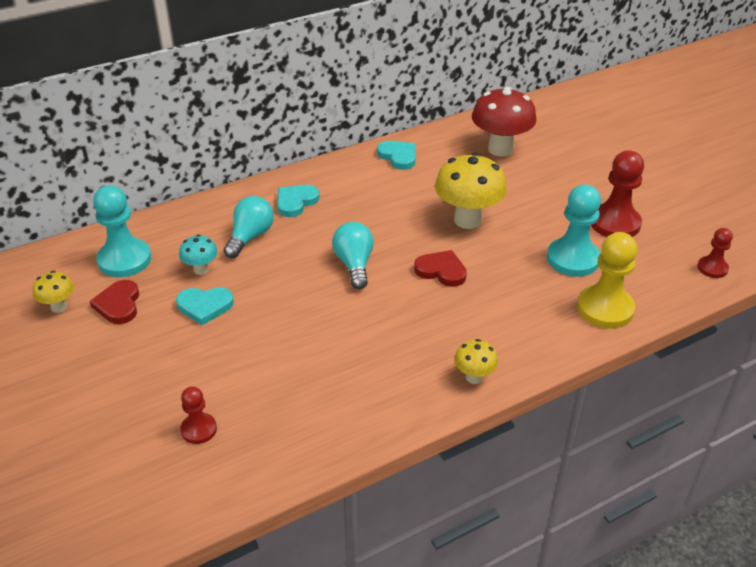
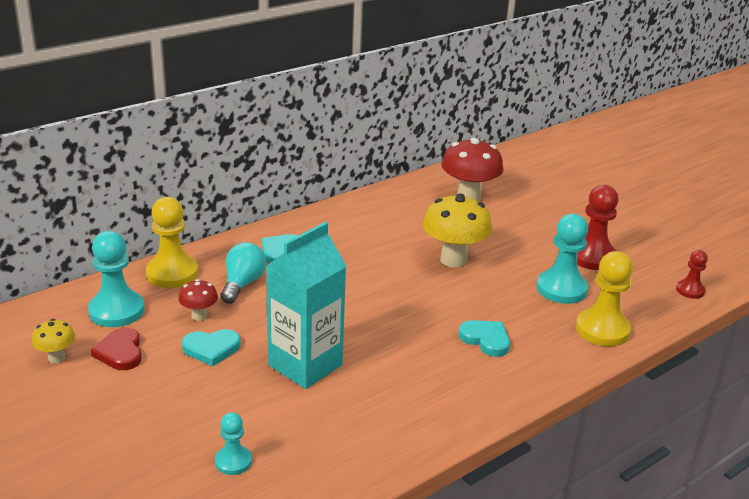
camera: 10 degrees left, 10 degrees down
(185, 221) = (172, 273): none -> yellow pawn
(199, 429) = (233, 461): red pawn -> turquoise pawn
(201, 270) = (199, 316): turquoise mushroom -> red mushroom
(291, 330) = (305, 365): none -> turquoise carton
(354, 264) = (353, 304): turquoise light bulb -> none
(398, 156) = (372, 207): turquoise heart -> turquoise heart (486, 339)
(441, 271) = (440, 305): red heart -> none
(474, 377) = (495, 396): yellow mushroom -> none

